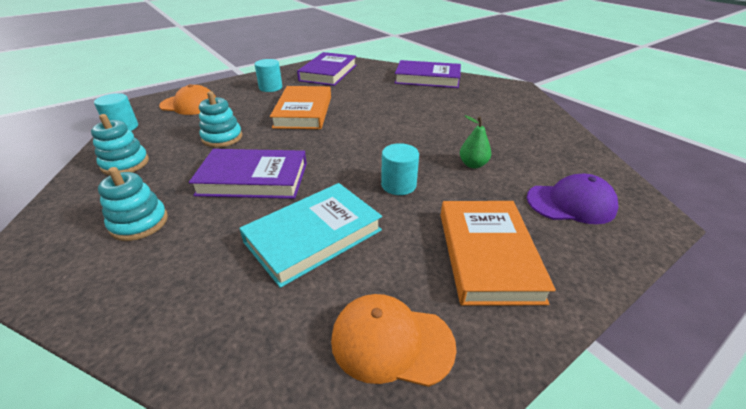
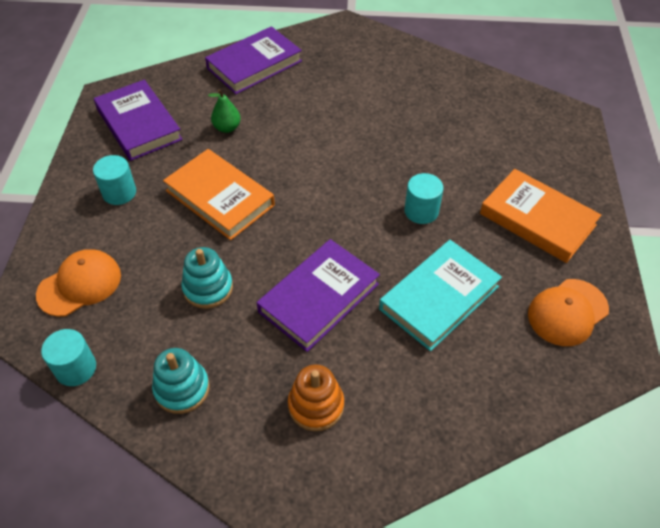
camera: 50 degrees left, 15 degrees up
(139, 223) = (316, 405): turquoise stacking toy -> orange stacking toy
(313, 236) = (439, 297): turquoise book -> turquoise book turned 45 degrees clockwise
(473, 164) = (436, 150): green pear -> green pear (227, 128)
(571, 203) = (527, 140): purple cap -> none

